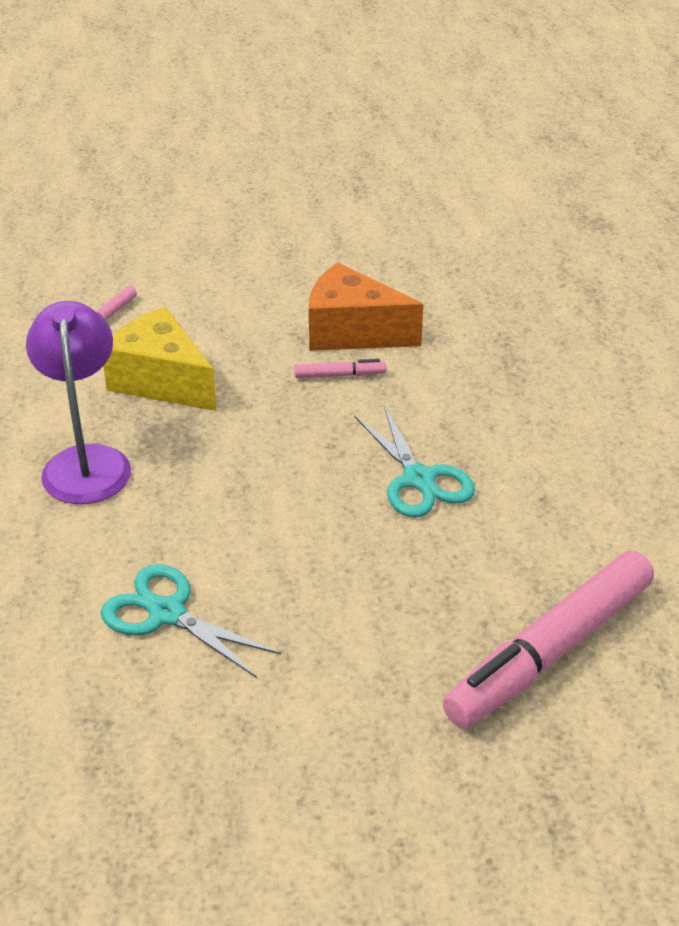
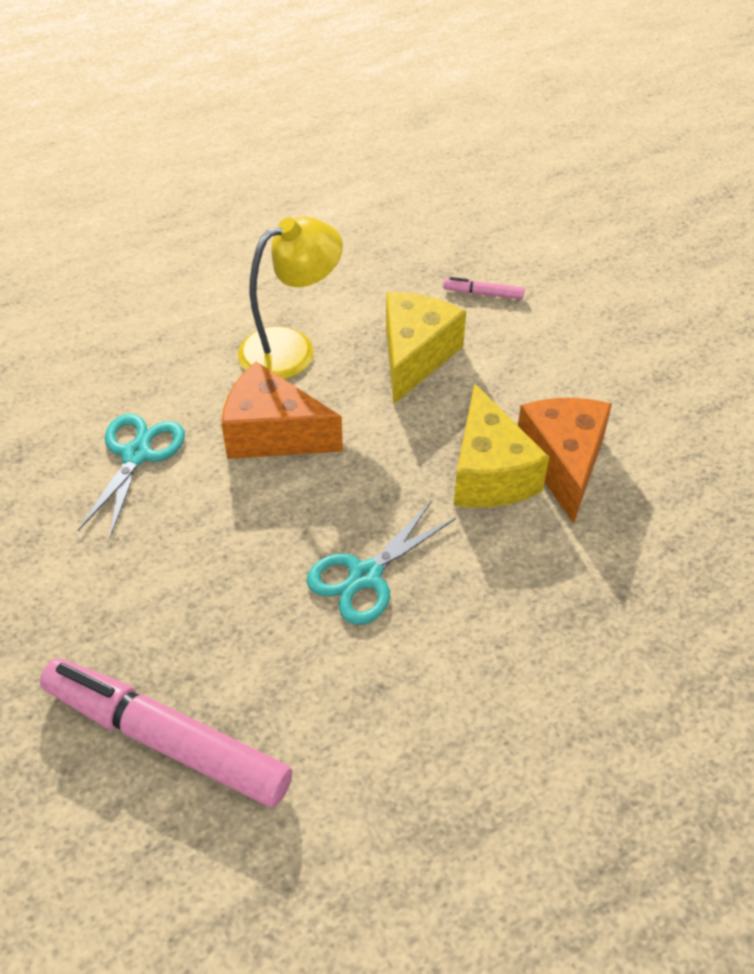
camera: 70 degrees right, 10 degrees up
(86, 461) = (291, 348): purple lamp -> yellow lamp
(203, 501) = (273, 434): none -> orange cheese
(340, 375) = (490, 473): pink marker -> yellow cheese

